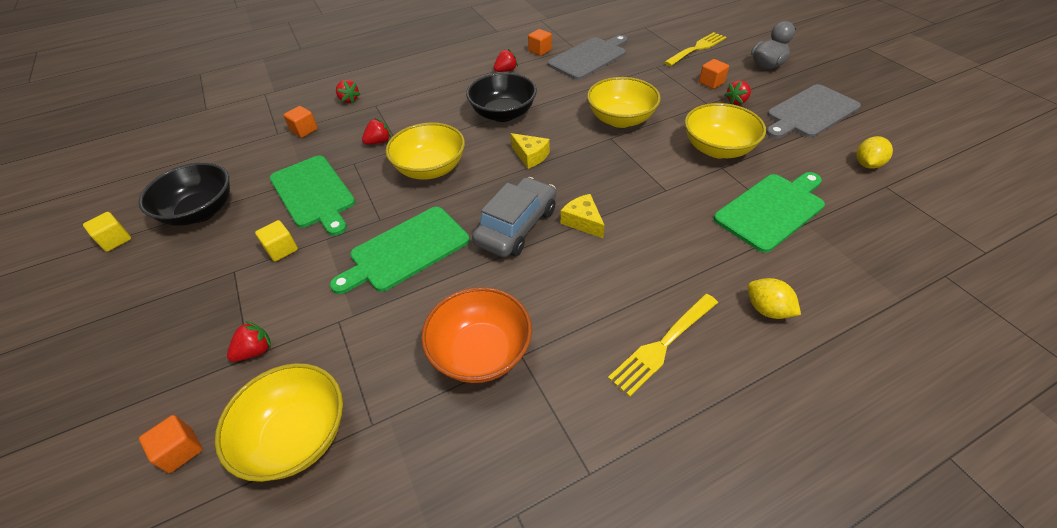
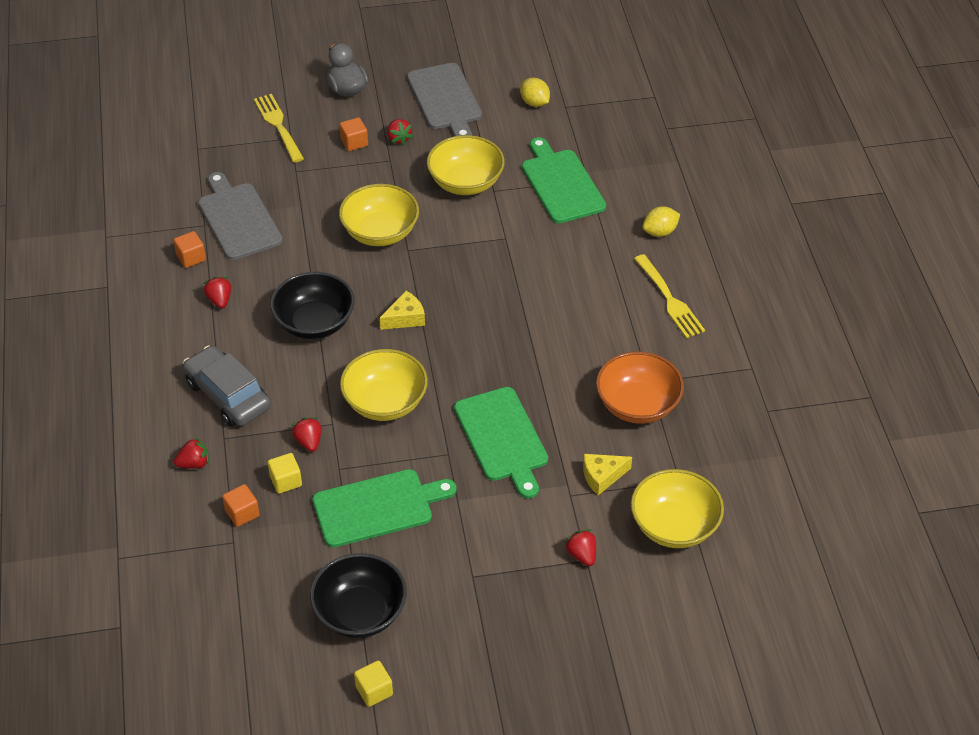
camera: 75 degrees left, 0 degrees up
(181, 450) = (663, 600): orange cube -> none
(282, 249) = (458, 536): yellow cube -> yellow cube (286, 481)
(516, 226) = (506, 352): grey car -> grey car (227, 395)
(583, 221) = (520, 306): yellow cheese -> yellow cheese (602, 476)

